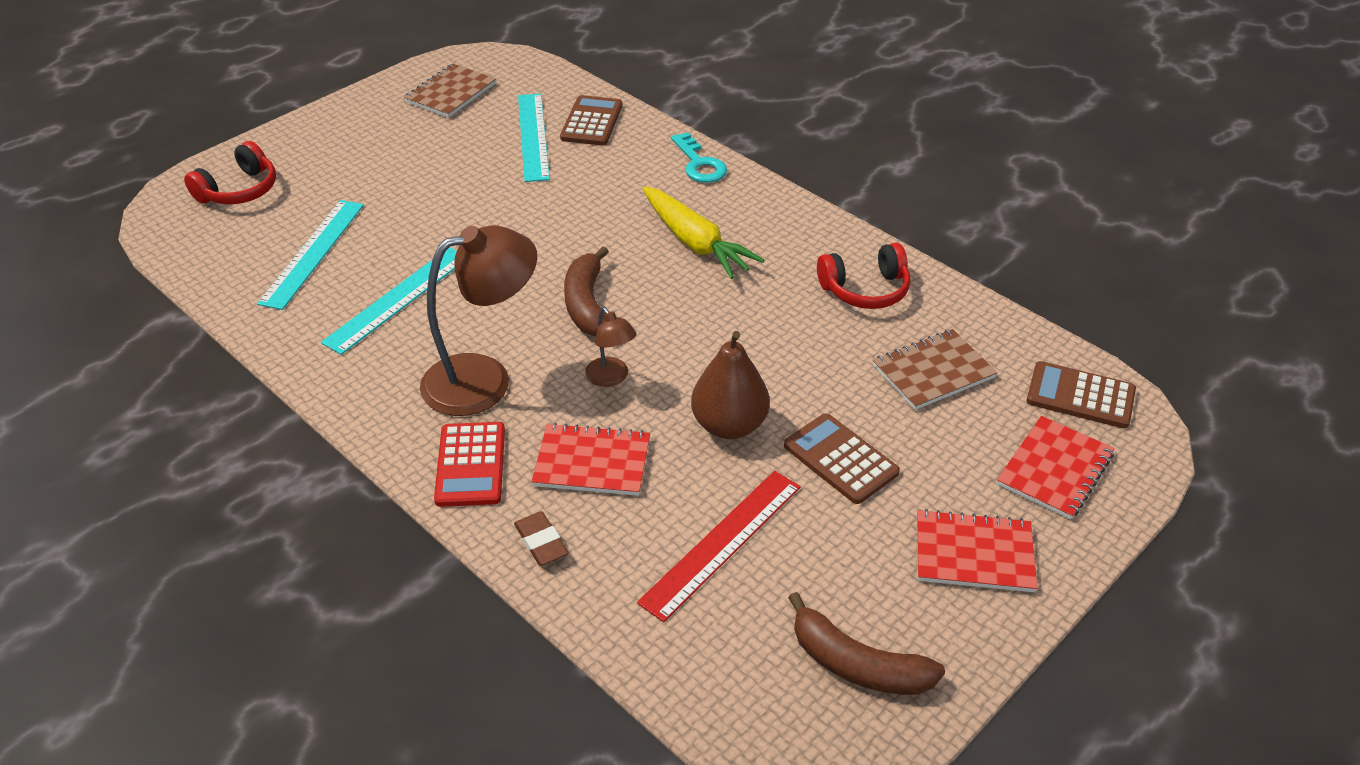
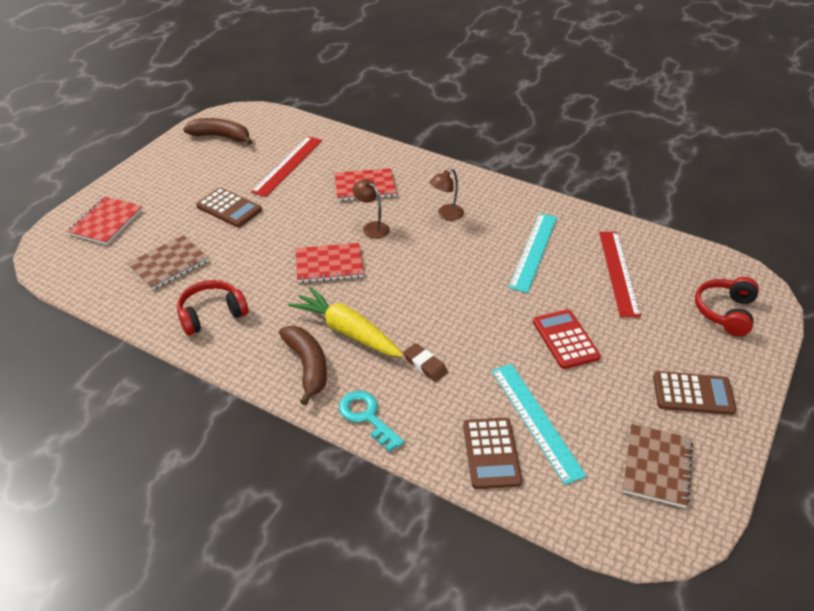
camera: 165 degrees right, 0 degrees up
(313, 253) = (618, 272): turquoise ruler -> red ruler
(470, 465) = (427, 176): red calculator -> red calculator (565, 339)
(484, 379) = (446, 215): brown lamp -> brown lamp, size x0.49
(541, 542) = (375, 153): brown eraser -> brown eraser (425, 365)
(587, 304) = (407, 269): brown banana -> brown banana (307, 366)
(729, 425) = (294, 214): brown pear -> none
(974, 554) = (161, 180): red notebook -> red notebook (329, 264)
(1080, 396) = (74, 265): brown calculator -> brown calculator (693, 394)

